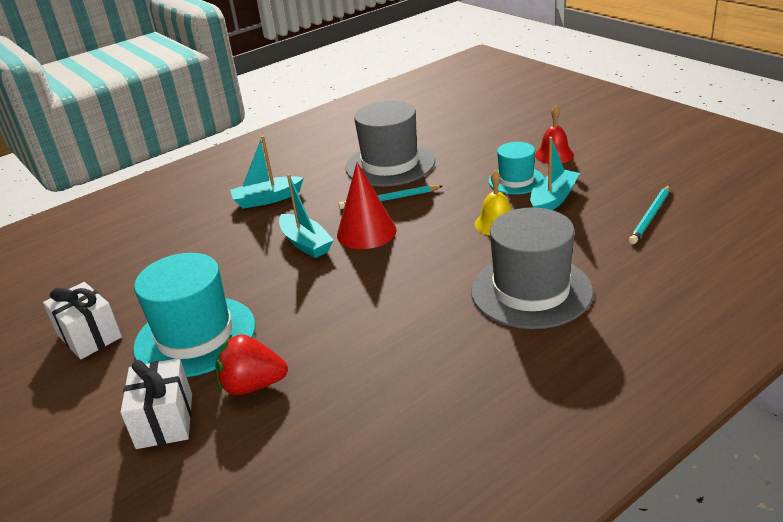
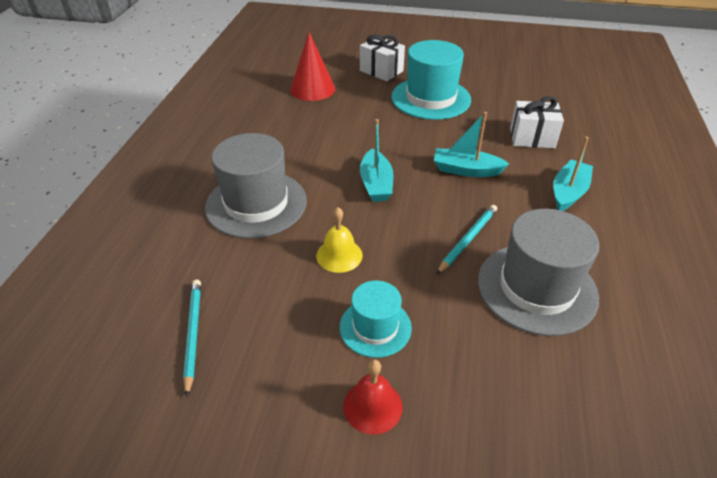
camera: 135 degrees right, 10 degrees up
(89, 336) = (485, 78): white gift -> white gift (532, 138)
(253, 385) = (363, 94): red strawberry -> none
(366, 232) = (437, 198): red cone -> red cone (312, 89)
(553, 199) = (311, 313): turquoise boat -> turquoise boat (376, 184)

